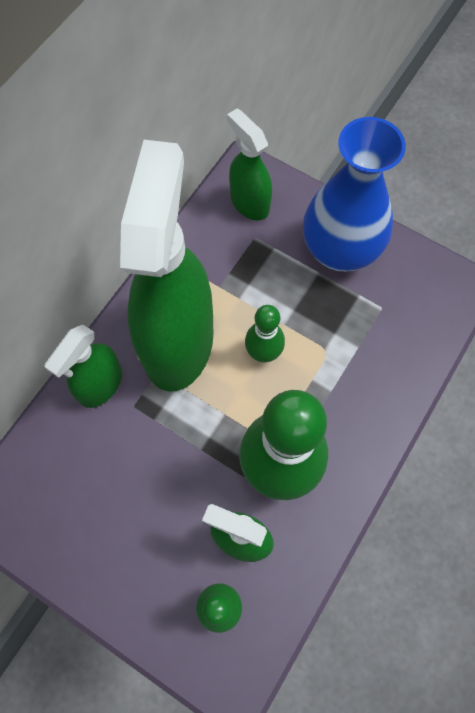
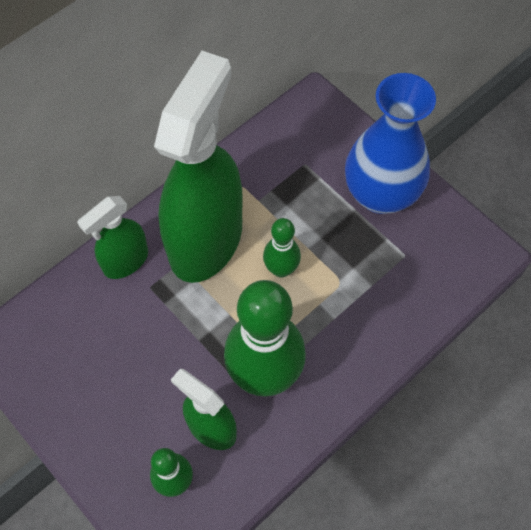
camera: 15 degrees right, 5 degrees down
(249, 202) = (309, 131): green spray bottle -> none

